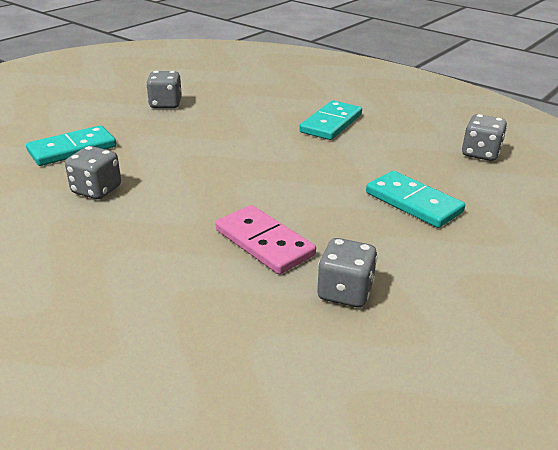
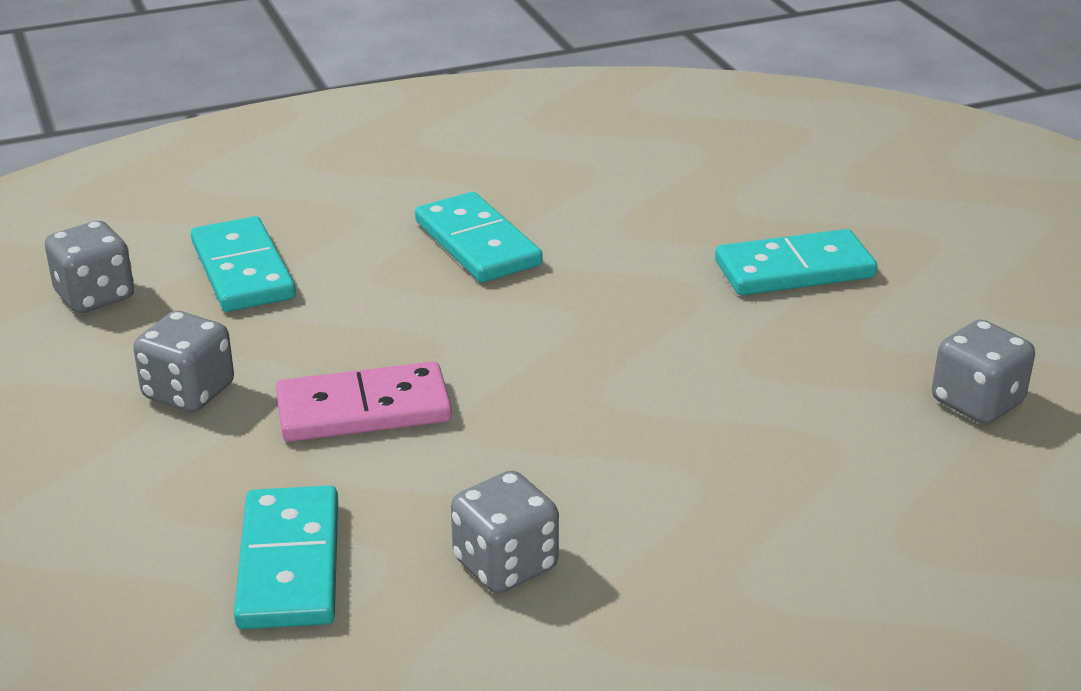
camera: 60 degrees left, 0 degrees up
(255, 90) = (243, 270): none -> turquoise domino
(264, 242) = (814, 430): pink domino -> pink domino (363, 409)
(480, 153) = (700, 165): grey dice -> grey dice (95, 296)

